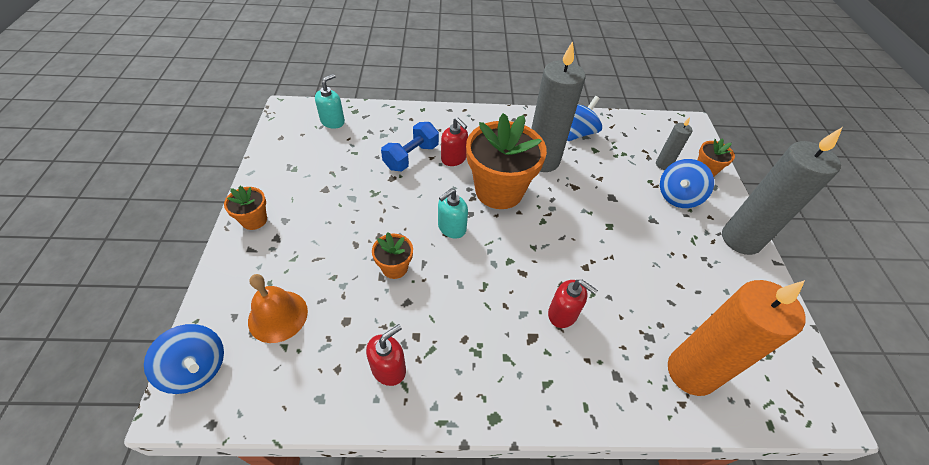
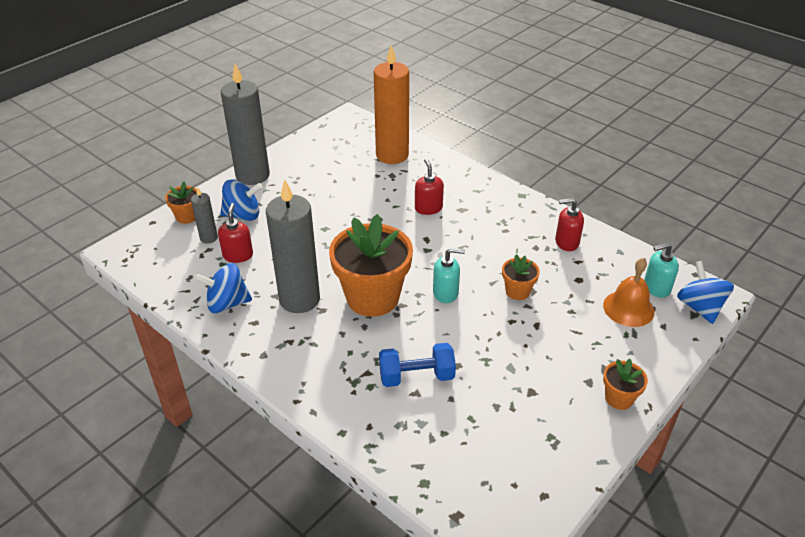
camera: 135 degrees left, 10 degrees down
(333, 121) = (464, 481): turquoise soap dispenser -> turquoise soap dispenser (656, 287)
(454, 158) = (376, 349): red soap dispenser -> red soap dispenser (238, 255)

